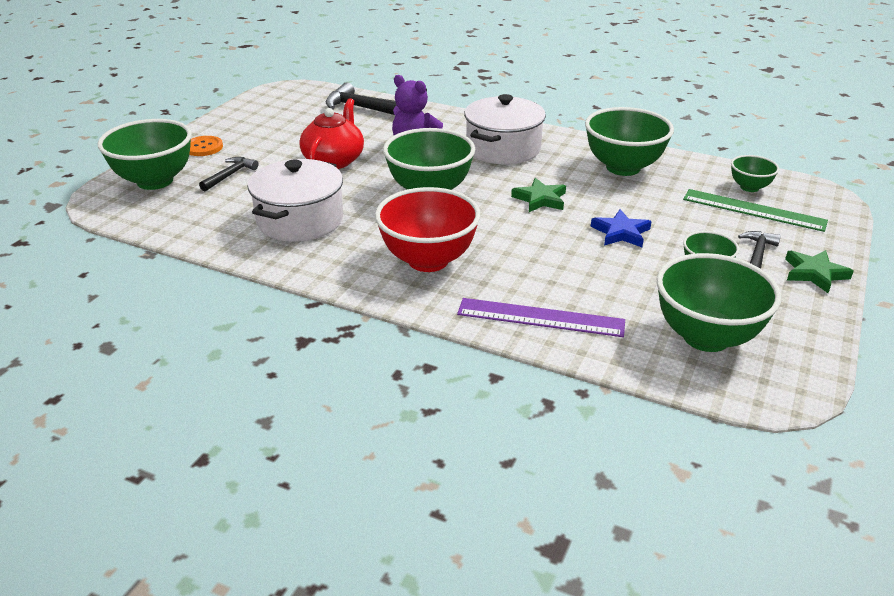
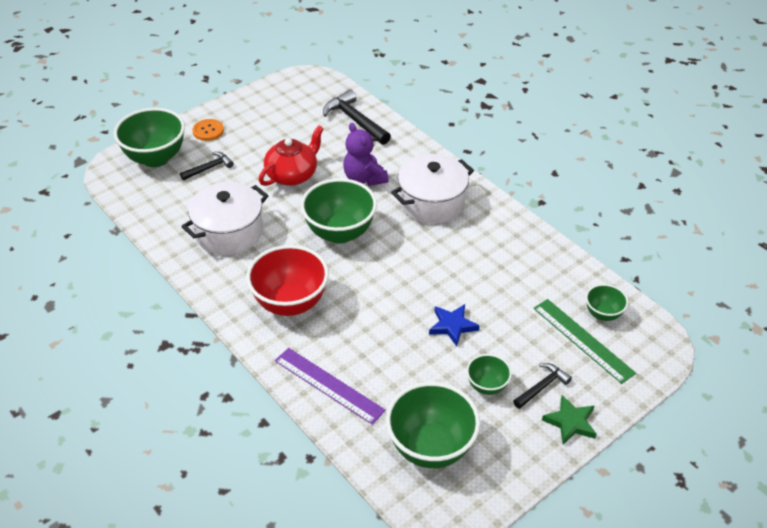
camera: 25 degrees right, 10 degrees up
(540, 199) = (418, 269): green star -> none
(623, 167) = (513, 256): green bowl -> none

